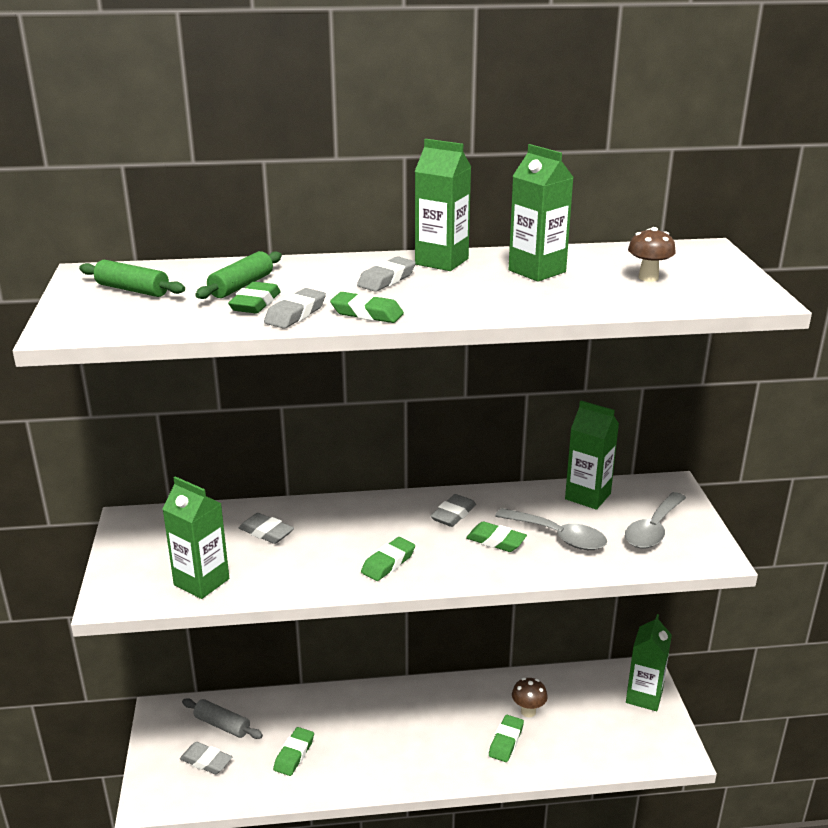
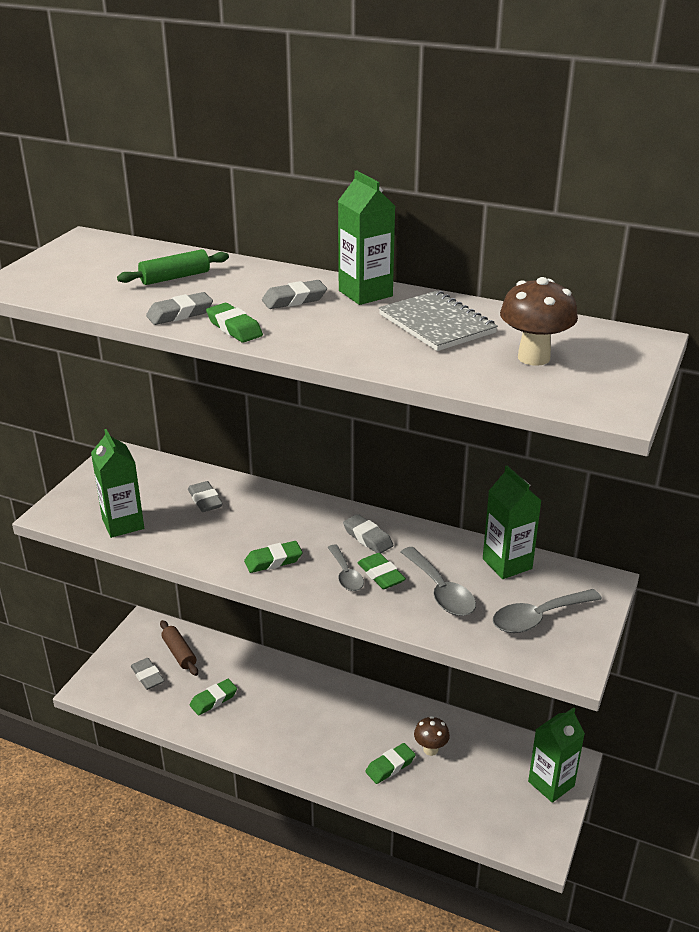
camera: 30 degrees right, 5 degrees up
(132, 290) = (95, 261): green rolling pin -> none
(222, 725) = (179, 653): grey rolling pin -> brown rolling pin
(255, 303) = (164, 296): green eraser -> none
(453, 514) = (368, 538): grey eraser -> grey eraser turned 75 degrees clockwise
(466, 552) = (346, 575): none -> grey spoon
(537, 271) = (436, 324): green carton -> grey notebook
(648, 278) = (533, 357): brown mushroom -> brown mushroom, size x1.52

